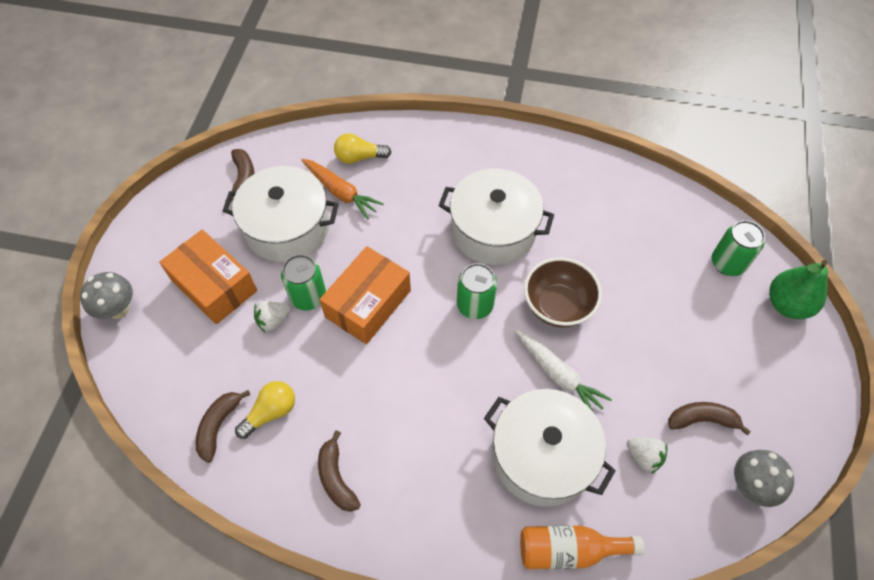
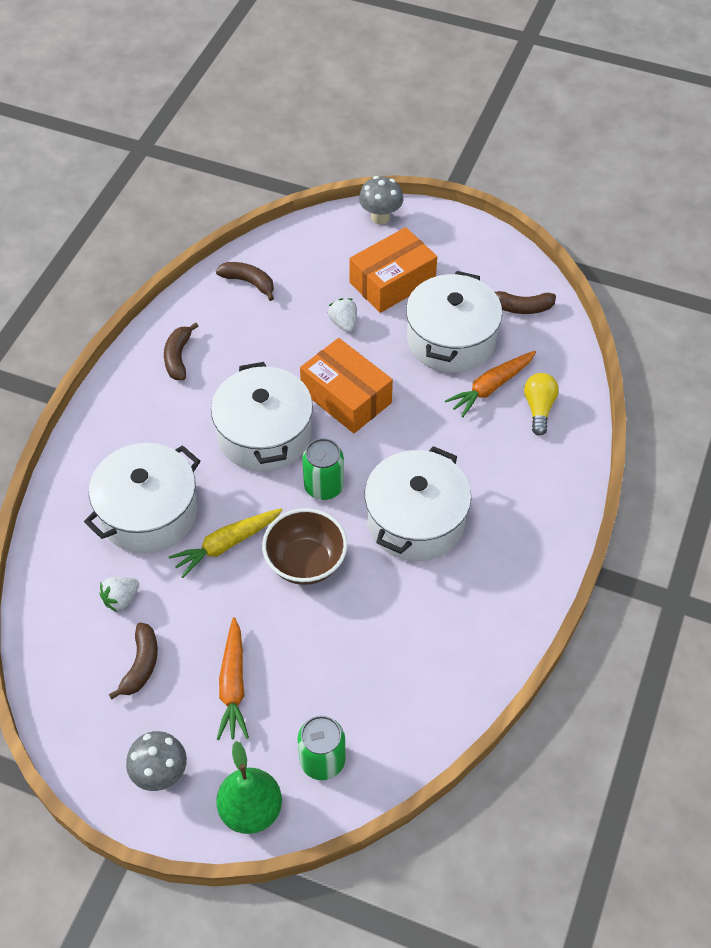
camera: 100 degrees right, 5 degrees down
(270, 412) = (251, 317): yellow light bulb -> none
(308, 296) = (364, 351): green can -> none
(336, 478) = (178, 357): brown banana -> brown banana turned 75 degrees counterclockwise
(425, 367) = (264, 434): none -> white pot
(558, 375) = (226, 545): white carrot -> yellow carrot
(569, 550) = (60, 515): orange bottle -> none
(692, 339) = (233, 685): none -> orange carrot
(750, 486) = (62, 687): grey mushroom -> grey mushroom (161, 774)

